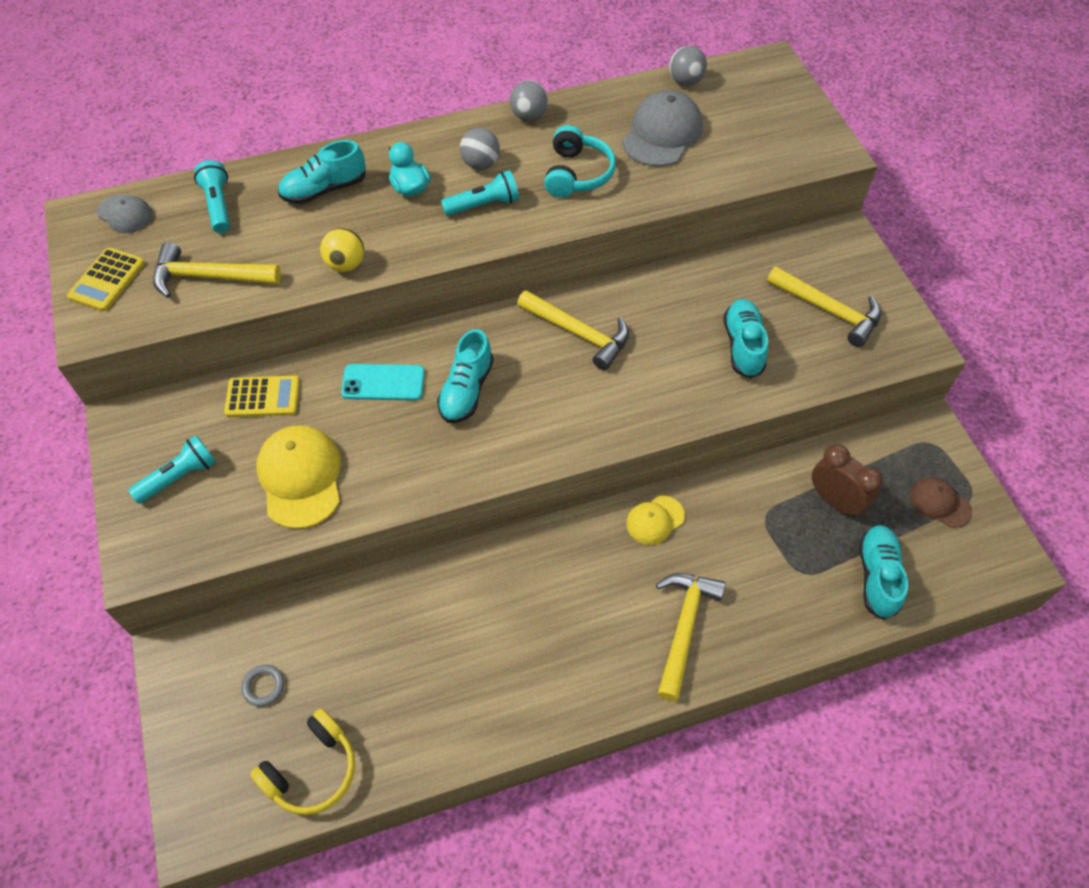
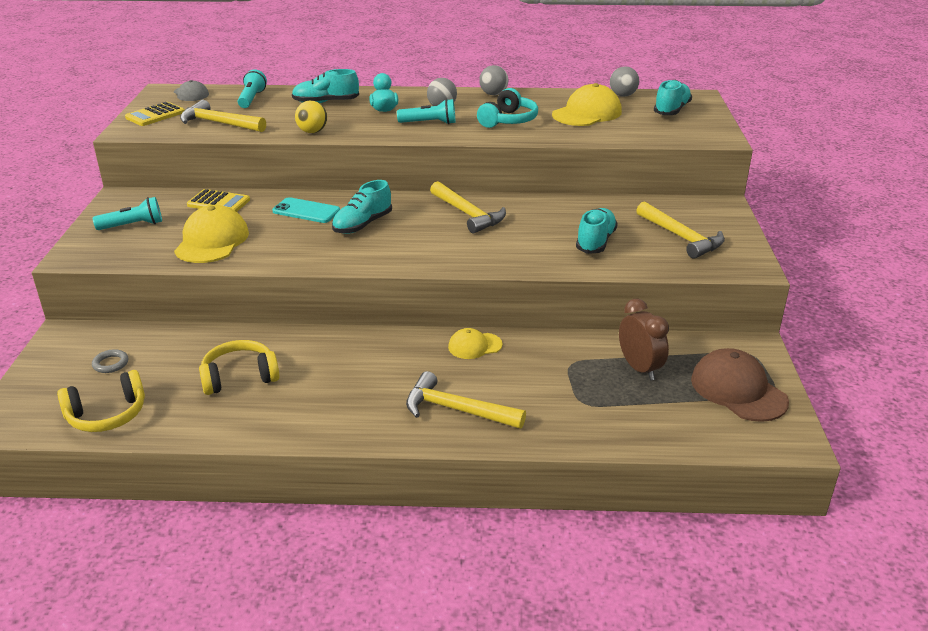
camera: 20 degrees right, 25 degrees down
(427, 657) = (239, 377): none -> yellow headphones
(662, 134) = (587, 113): grey cap -> yellow cap
(684, 628) = (457, 410): yellow hammer -> yellow hammer turned 105 degrees counterclockwise
(877, 576) = (651, 420): turquoise shoe -> turquoise shoe (671, 110)
(940, 503) = (738, 390): brown cap -> brown cap, size x1.74

